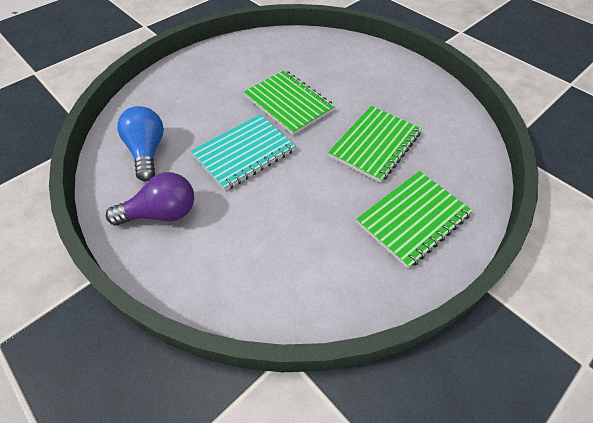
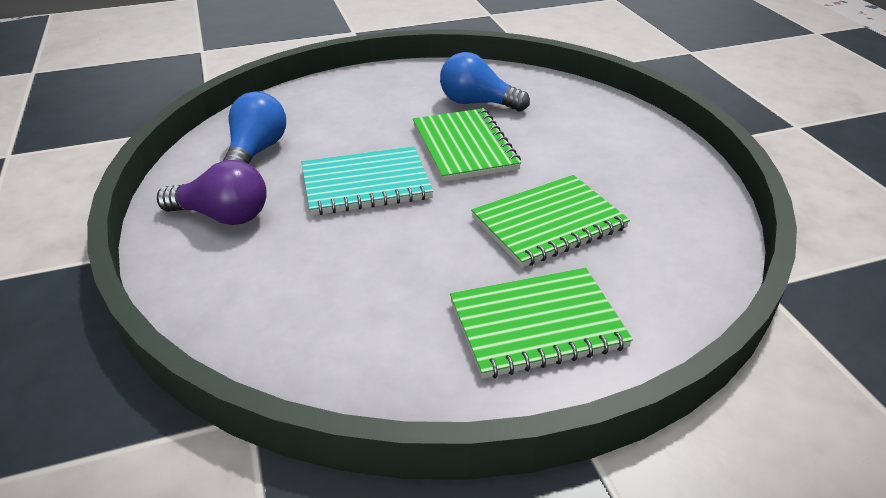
camera: 25 degrees right, 15 degrees down
(274, 66) = (477, 103): none -> blue light bulb

